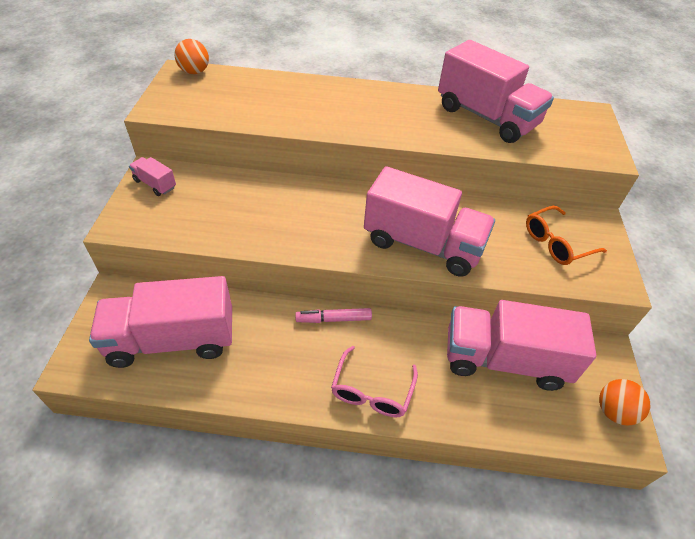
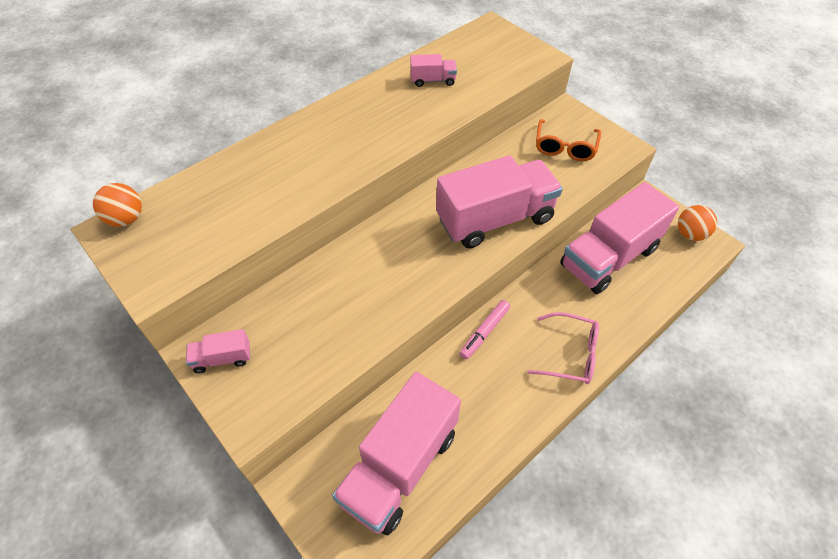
camera: 45 degrees left, 5 degrees up
(372, 390) = (569, 354): pink glasses -> pink glasses turned 45 degrees counterclockwise
(486, 117) = (433, 80): pink truck -> pink truck, size x0.43

